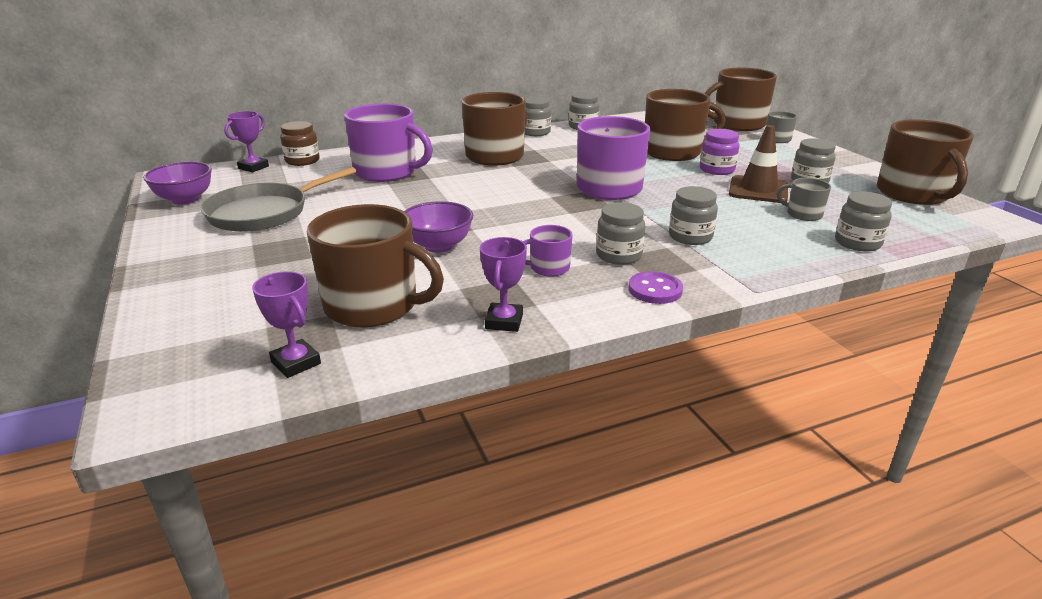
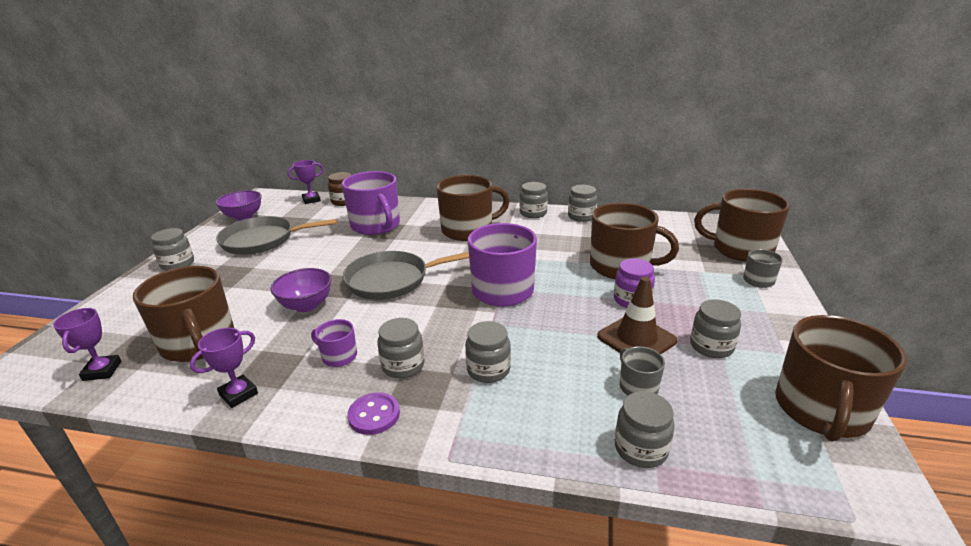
camera: 35 degrees right, 0 degrees up
(184, 259) = (177, 264): none -> grey jar
(492, 206) = (392, 280): none -> grey pan

